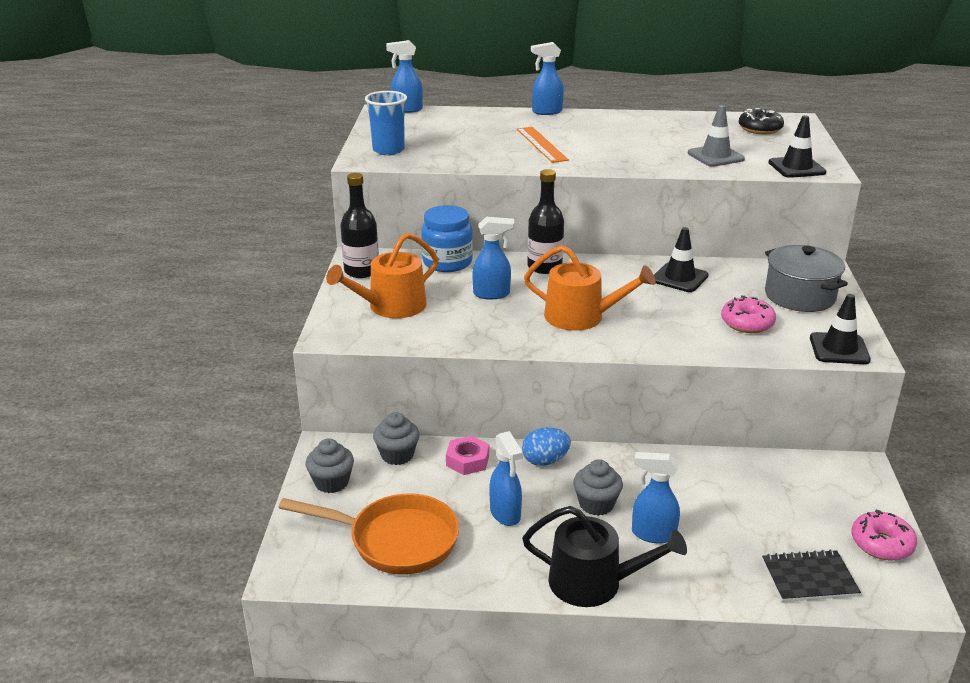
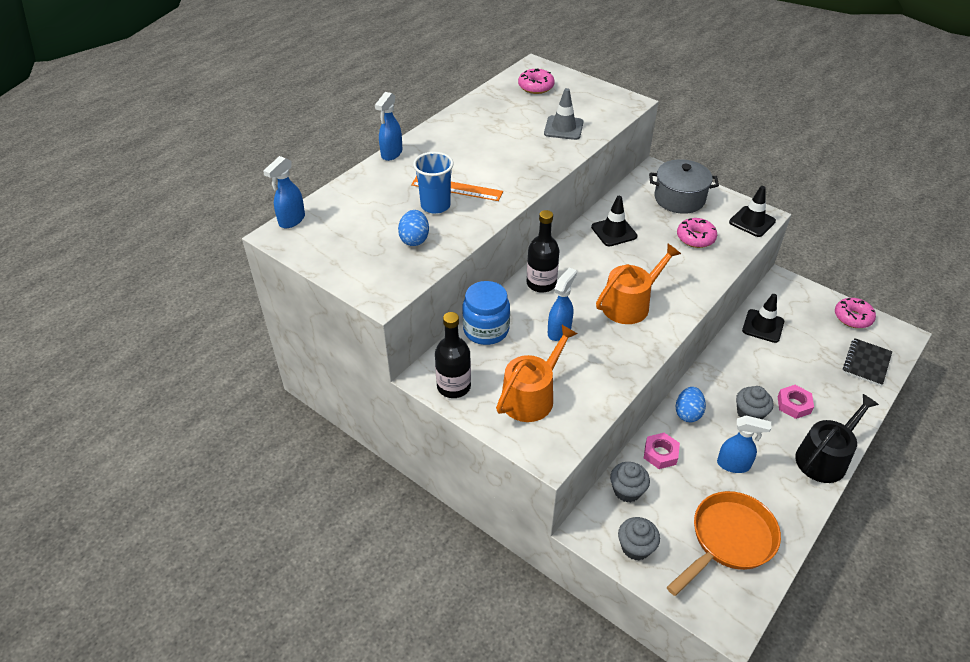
camera: 55 degrees left, 15 degrees up
(388, 150) = (377, 272): blue cup -> blue cup (435, 205)
(391, 307) = (531, 396): orange watering can -> orange watering can turned 135 degrees counterclockwise
(448, 150) = (414, 239): none -> blue egg
(652, 534) = (794, 405): blue spray bottle -> pink nut
(760, 129) = (536, 87): black donut -> pink donut
(796, 167) = (614, 109): black traffic cone -> black traffic cone (763, 326)

